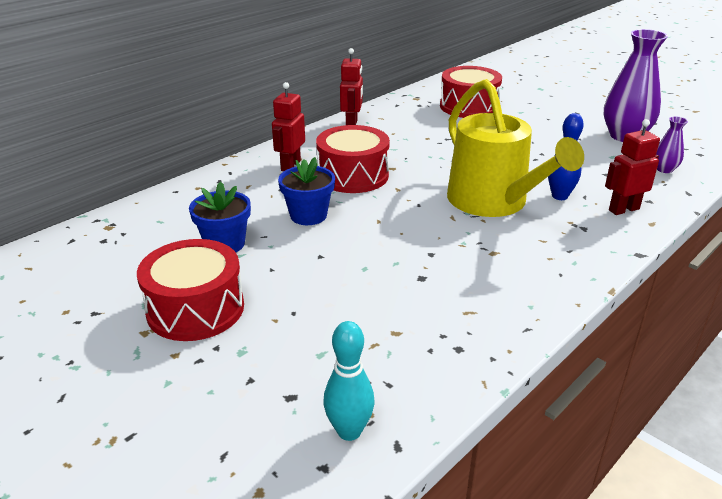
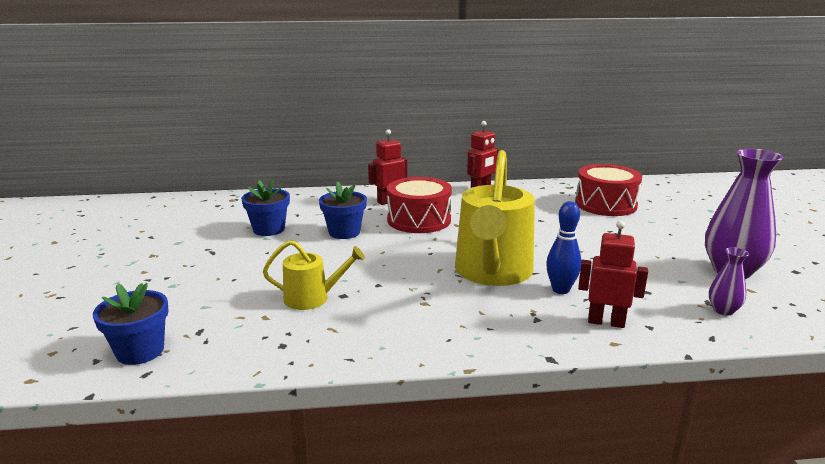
camera: 40 degrees right, 10 degrees down
(195, 309) = (193, 255): red drum -> none
(349, 431) = (140, 351): turquoise bowling pin -> blue flower pot
(402, 293) = (312, 298): none -> yellow watering can

